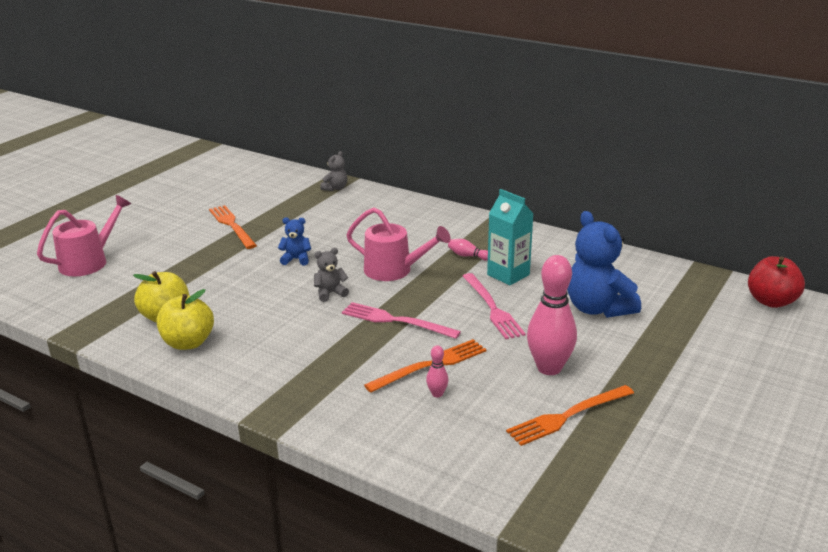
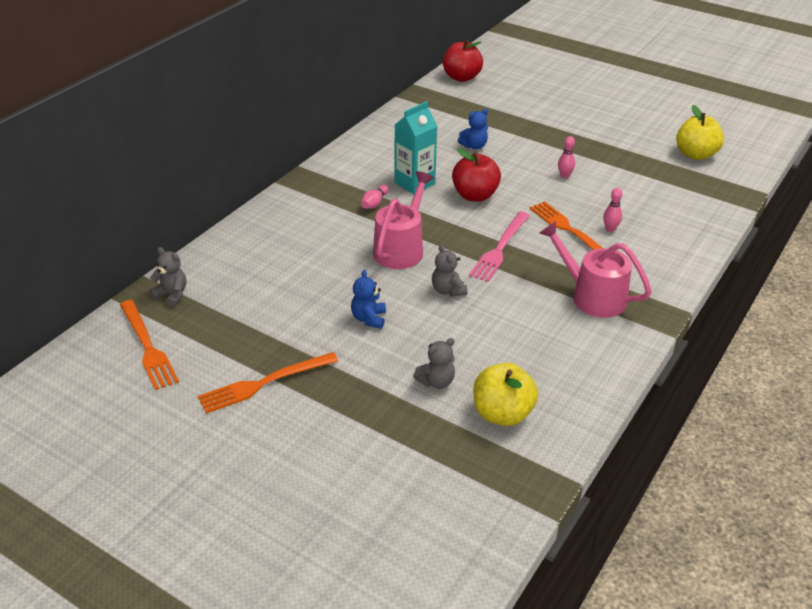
camera: 90 degrees left, 10 degrees up
(89, 261) = (353, 524): pink watering can -> pink watering can (591, 296)
(188, 343) = (553, 387): yellow apple -> yellow apple (695, 154)
(213, 289) = (436, 382): none -> grey teddy bear
(492, 308) = (475, 195): pink fork -> red apple
(549, 368) = (564, 176): pink bowling pin -> pink bowling pin, size x0.44
(567, 416) = (624, 174): orange fork -> orange fork (147, 346)
(598, 308) = (474, 146): blue teddy bear -> blue teddy bear, size x0.48

